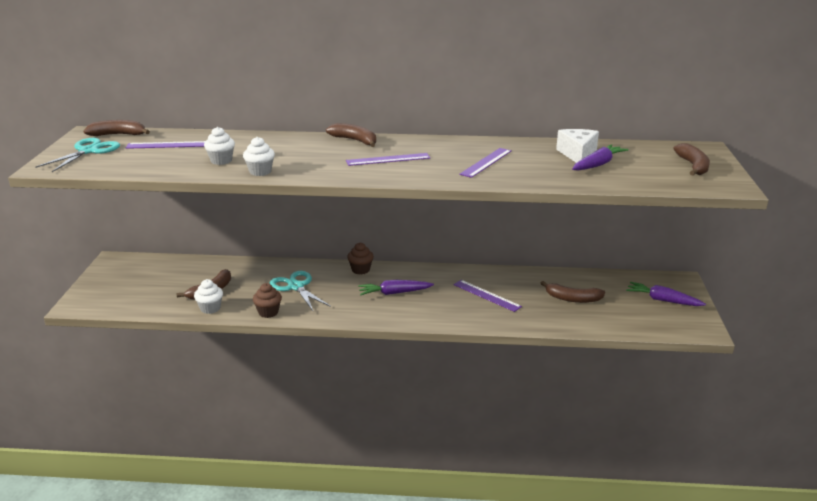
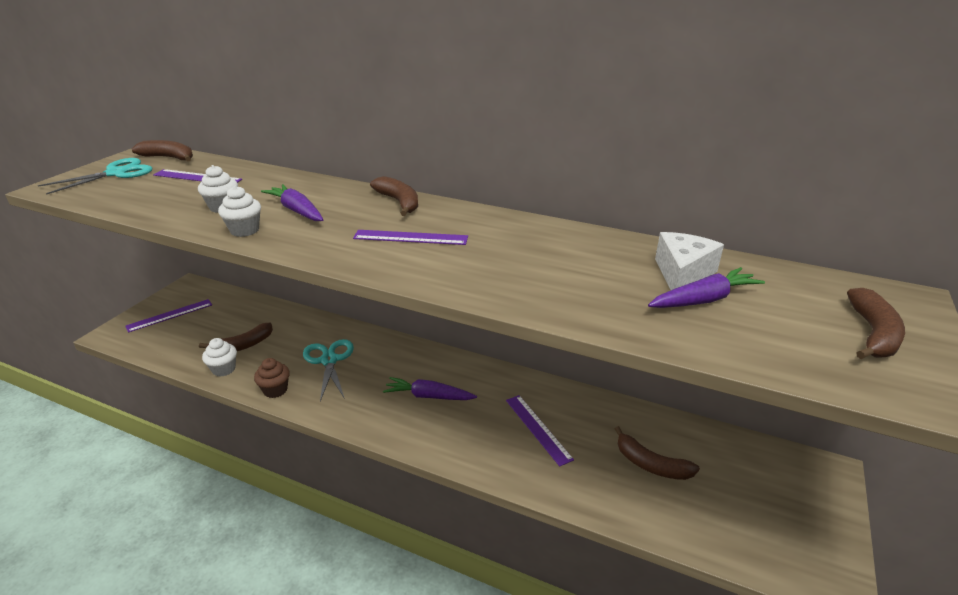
camera: 20 degrees right, 5 degrees up
(360, 270) = (413, 352): brown cupcake -> none
(486, 162) = (535, 265): purple ruler -> purple ruler (170, 315)
(663, 300) = (787, 503): purple carrot -> purple carrot (297, 210)

